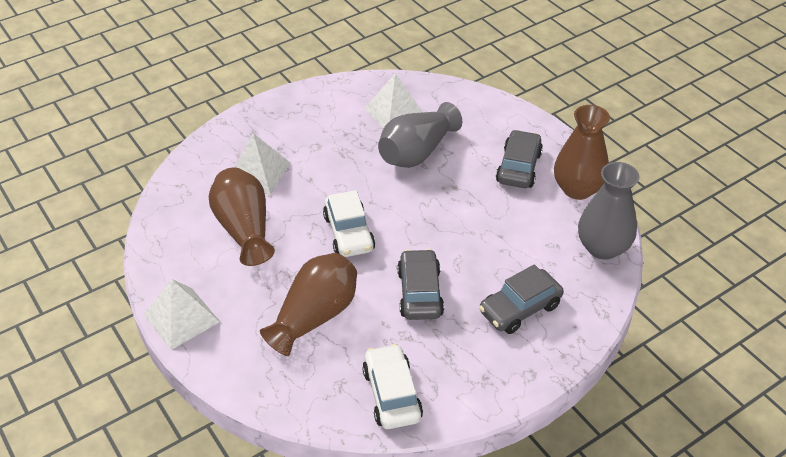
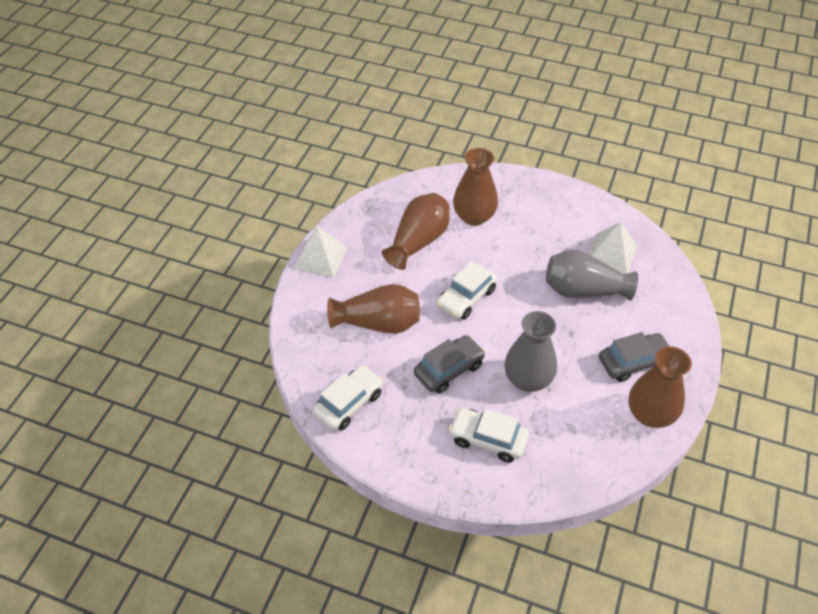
camera: 55 degrees right, 5 degrees up
(258, 172) = (474, 217): white pyramid -> brown vase
(520, 308) = (487, 439): grey car -> white car
(602, 247) = (601, 464): grey vase -> grey vase (528, 379)

